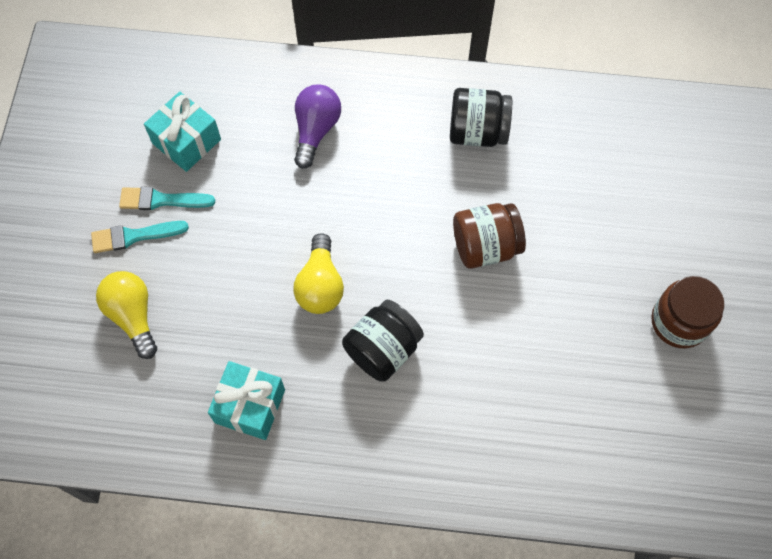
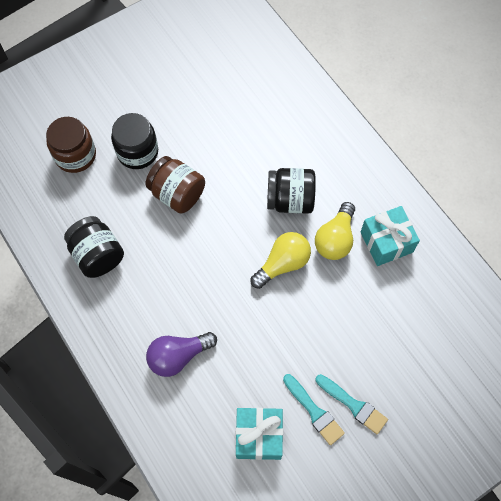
camera: 130 degrees left, 0 degrees up
(133, 316) = (401, 355): yellow light bulb -> yellow light bulb (335, 239)
(570, 244) = (137, 152): none -> black jar
(679, 322) = (142, 71): brown jar -> brown jar (75, 155)

